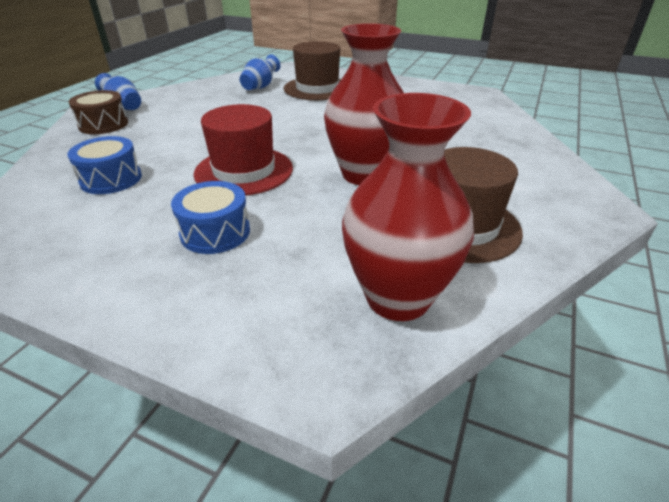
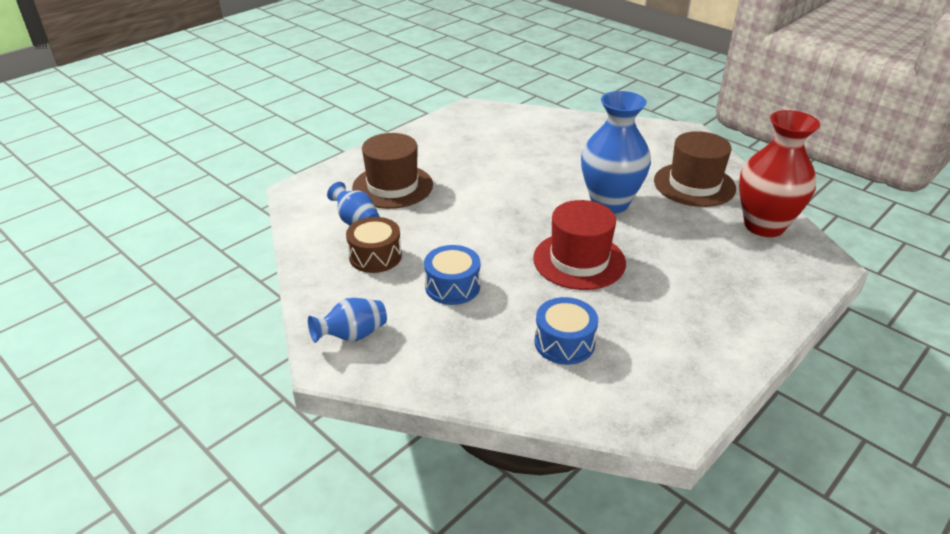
camera: 70 degrees left, 0 degrees up
(103, 124) = (405, 352): brown drum -> brown drum (375, 256)
(215, 232) = (678, 286): blue drum -> blue drum (452, 286)
(364, 174) = (609, 203): red vase -> blue vase

